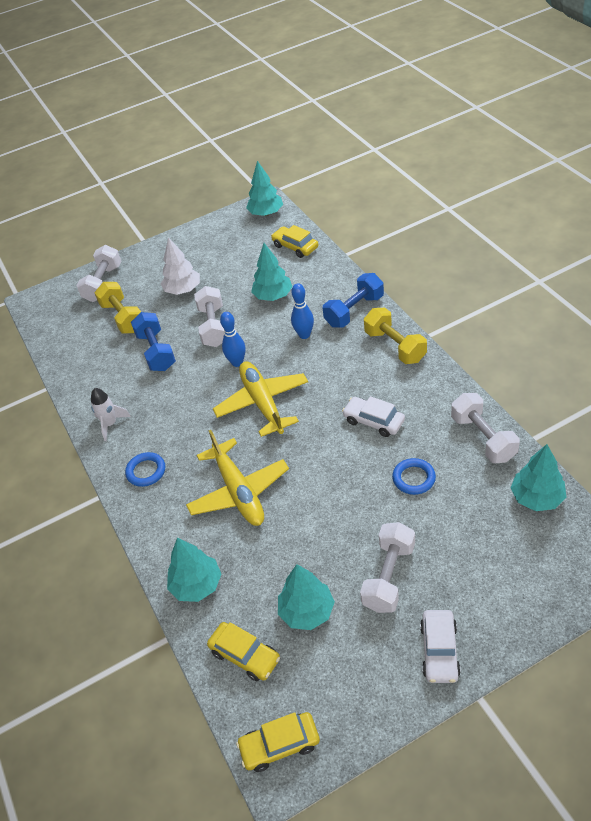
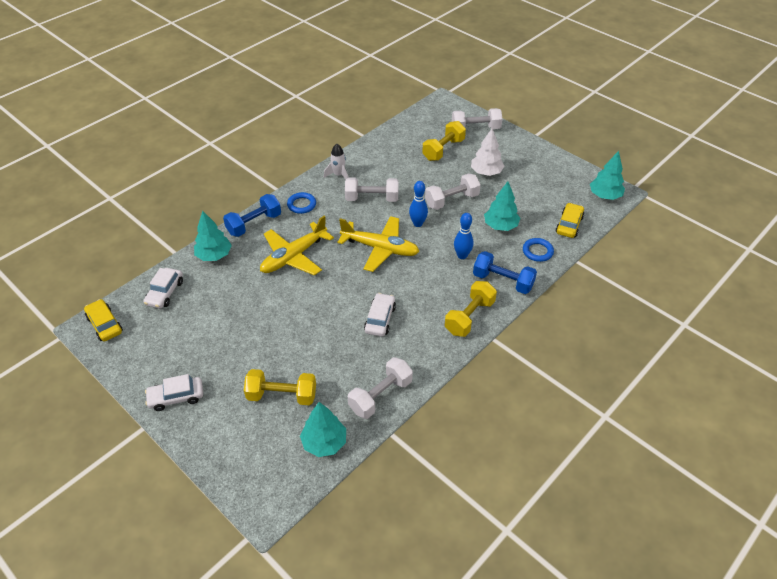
camera: 65 degrees right, 0 degrees up
(156, 352) = (414, 177): blue dumbbell -> blue dumbbell (254, 224)
(245, 655) = (165, 292): yellow car -> white car
(262, 403) = (380, 248): yellow plane -> yellow plane turned 60 degrees clockwise
(307, 611) = (200, 316): turquoise tree -> none
(389, 576) = (234, 356): white dumbbell -> white dumbbell (372, 198)
(414, 478) = (327, 355): blue ring -> blue ring (537, 251)
(462, 531) = (282, 395): none -> yellow dumbbell

